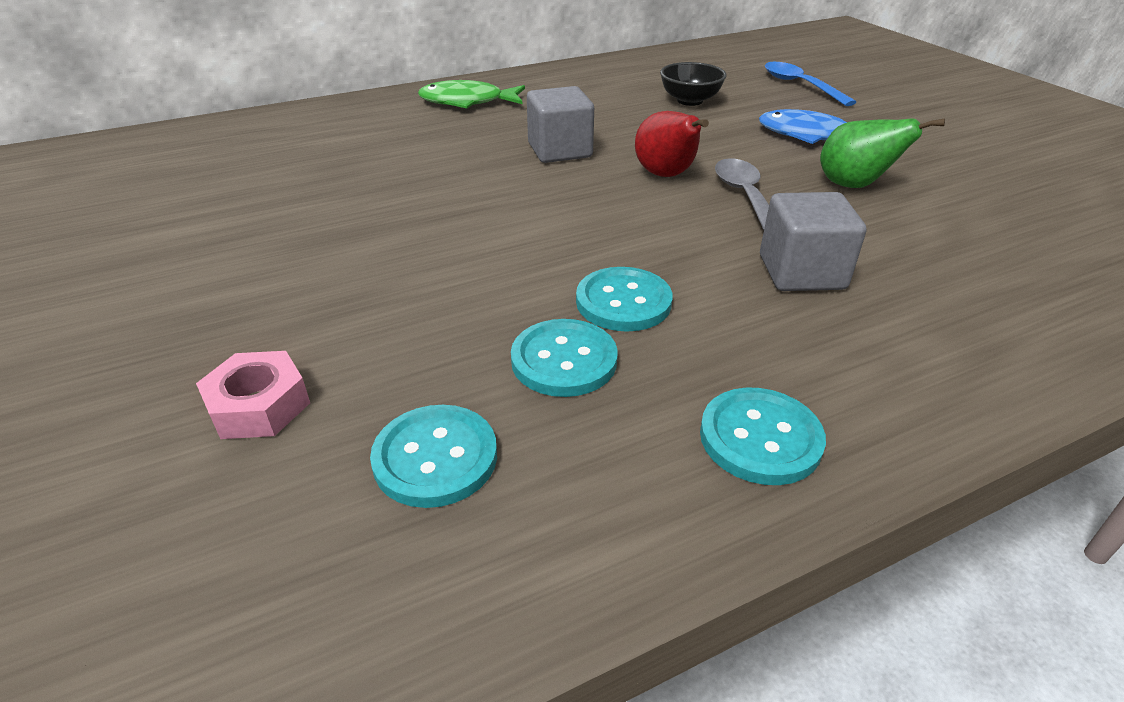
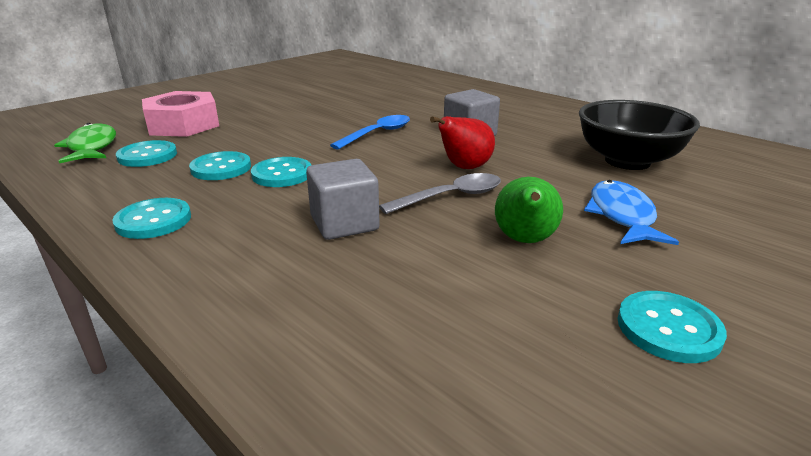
camera: 70 degrees right, 10 degrees down
(258, 405) = (183, 125): pink nut -> pink nut, size x1.77
(467, 102) = (516, 104): green fish -> green fish (92, 147)
(690, 101) = (627, 161): black bowl -> black bowl, size x1.77
(800, 86) = (762, 204): blue spoon -> blue spoon (377, 134)
(990, 170) = (668, 328): none -> turquoise button

